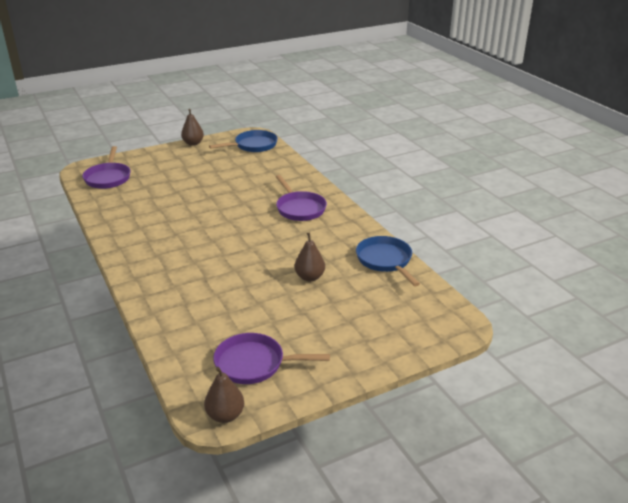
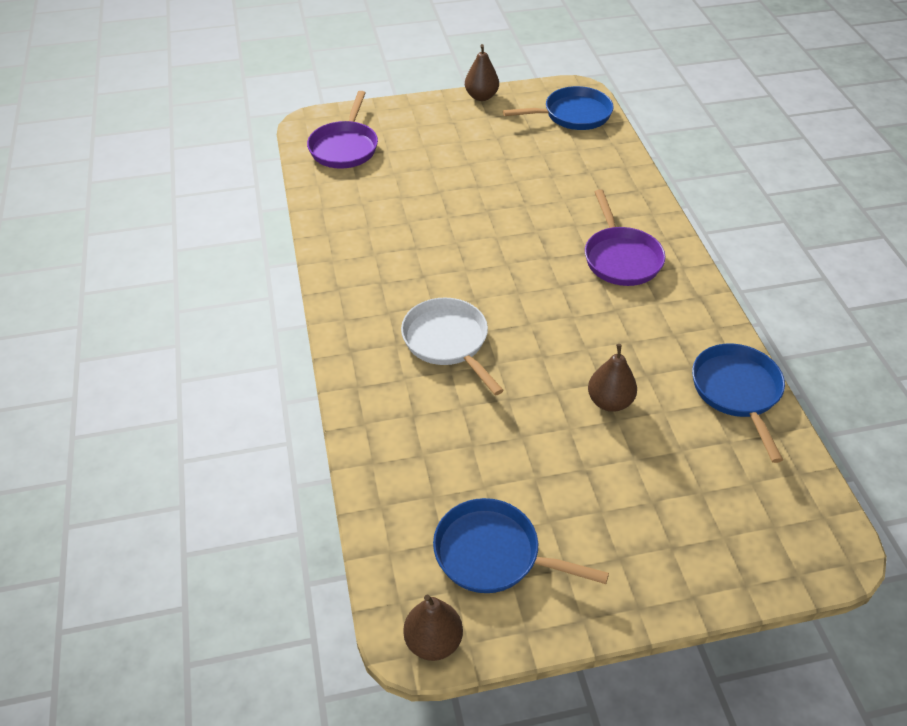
camera: 15 degrees right, 15 degrees up
(199, 264) = (448, 342): none -> white pan
(254, 364) = (493, 554): purple pan -> blue pan

